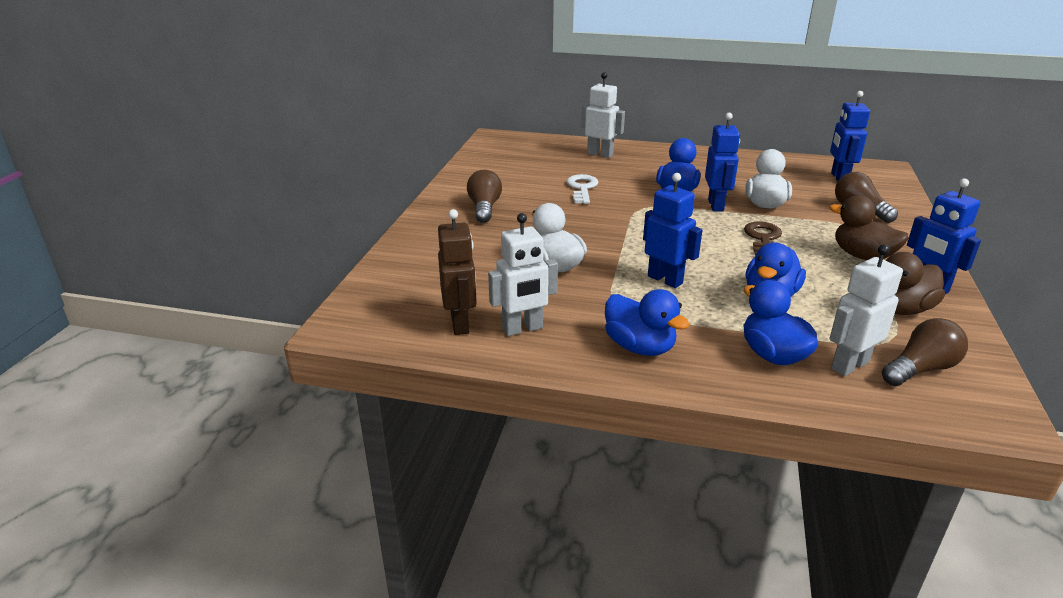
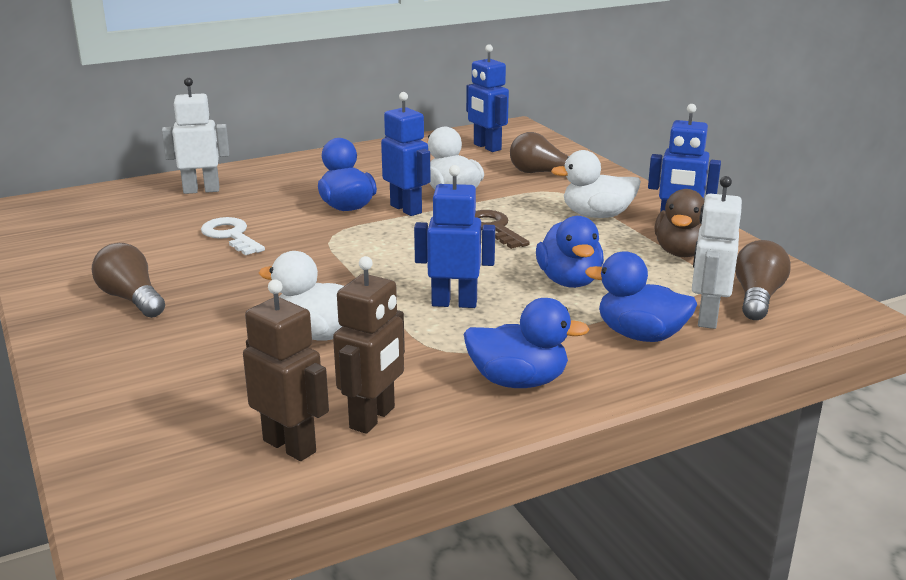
camera: 40 degrees left, 5 degrees down
(523, 329) = (373, 418): white robot -> brown robot
(862, 256) = (597, 215): brown duck -> white duck

